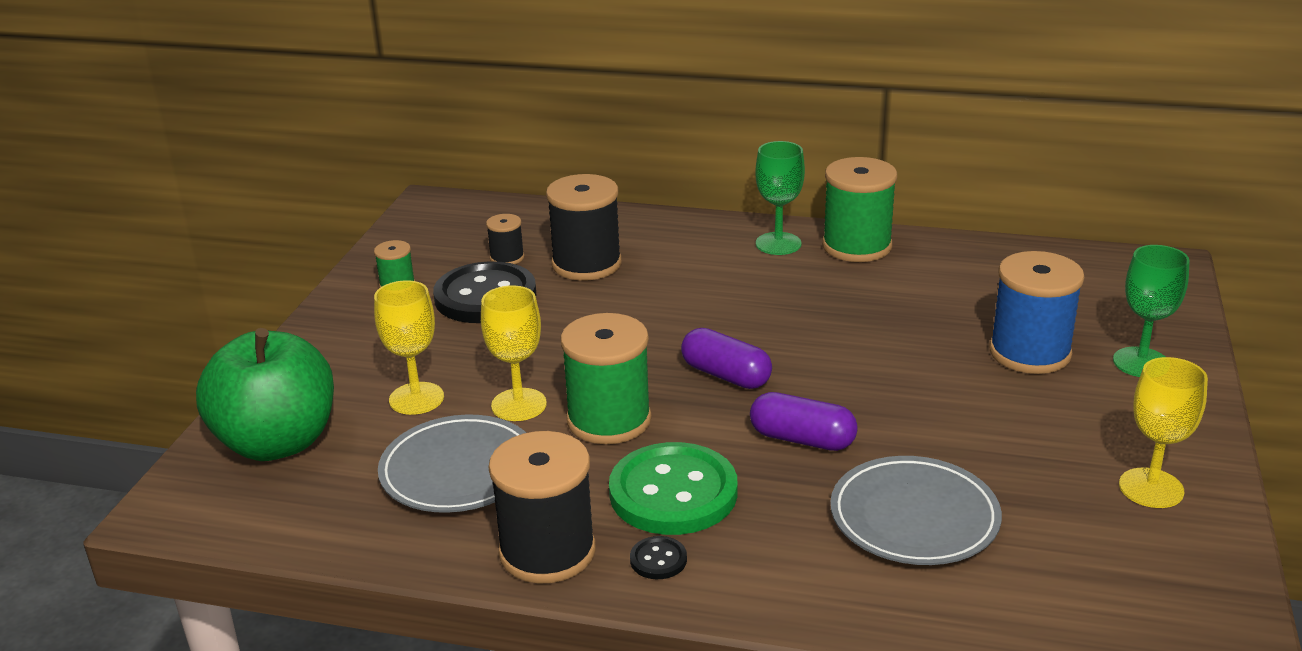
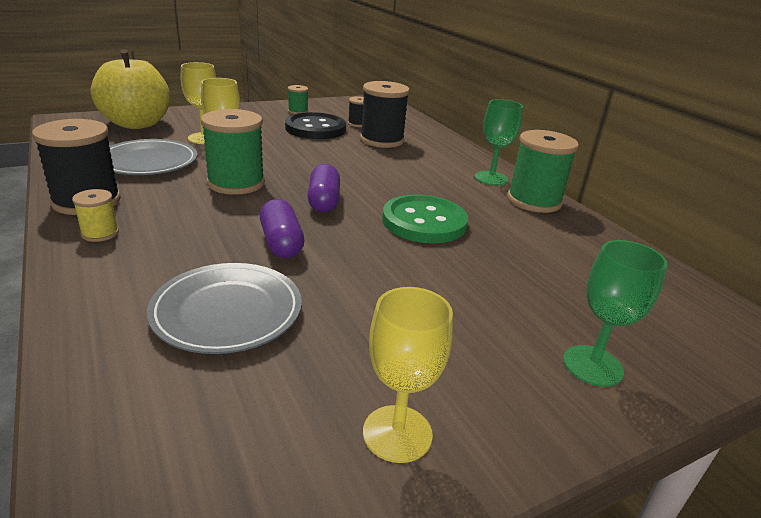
camera: 45 degrees right, 0 degrees up
(277, 442) = (137, 124): green apple -> yellow apple
(658, 560) = (100, 233): black button -> yellow spool
(673, 493) = (178, 219): green button -> green button (424, 222)
(1030, 353) = (516, 302): blue spool -> none

